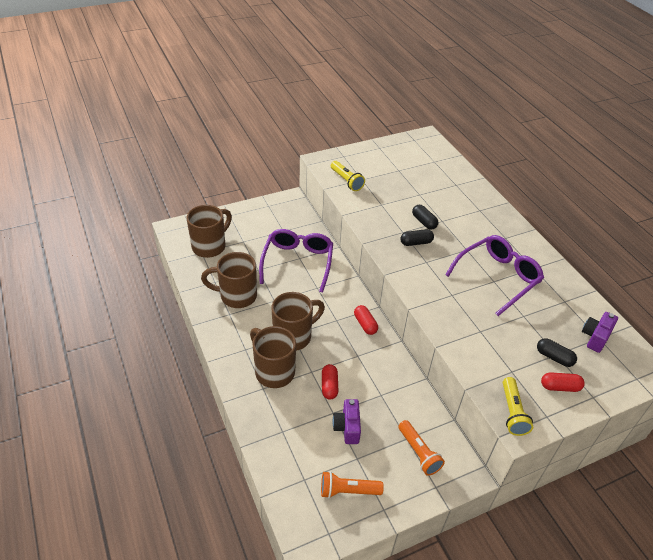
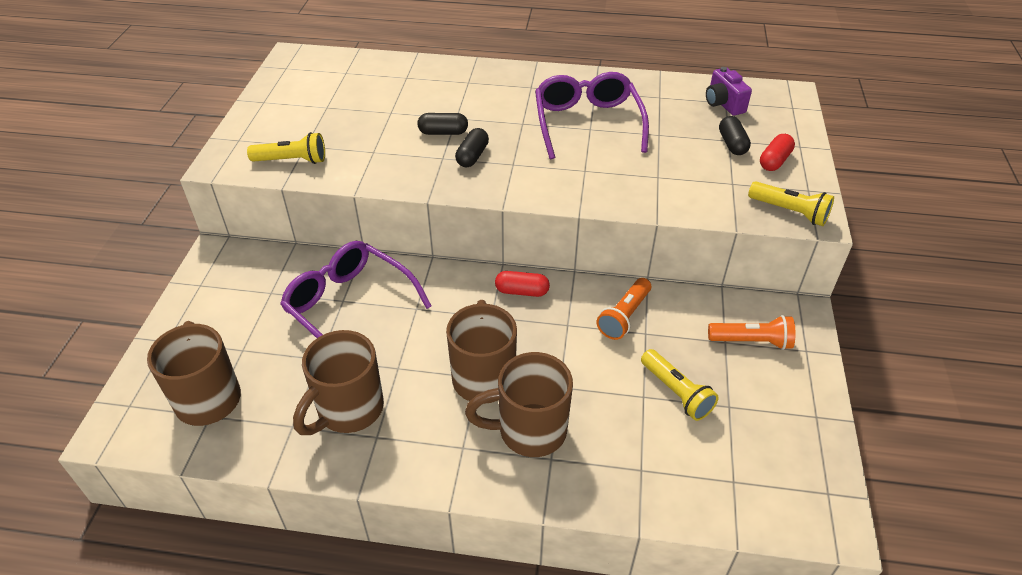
camera: 55 degrees left, 0 degrees up
(329, 386) = (597, 379): red capsule -> none
(347, 427) = (676, 393): purple camera -> yellow flashlight
(348, 490) = (773, 440): orange flashlight -> orange flashlight (624, 316)
(554, 357) = (732, 144): black capsule -> black capsule turned 75 degrees counterclockwise

